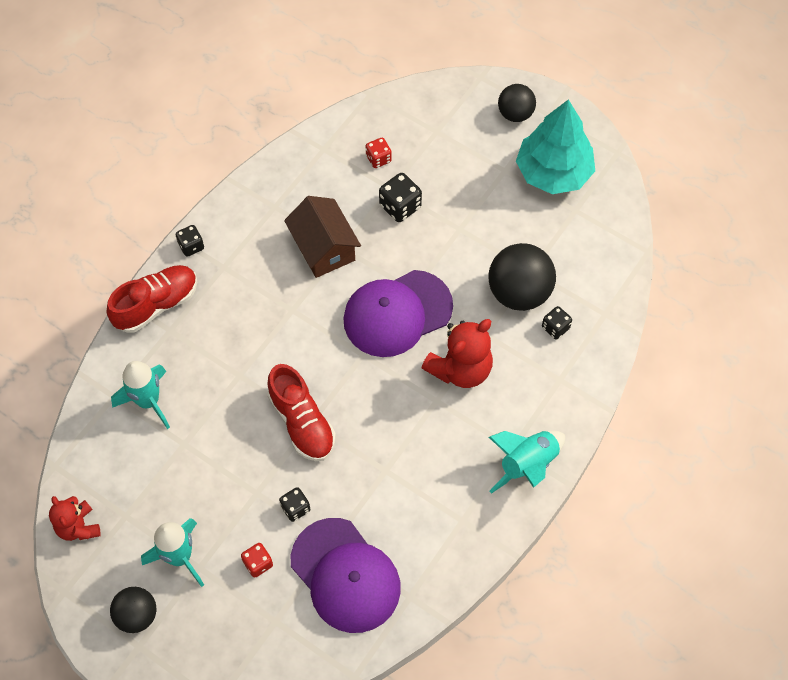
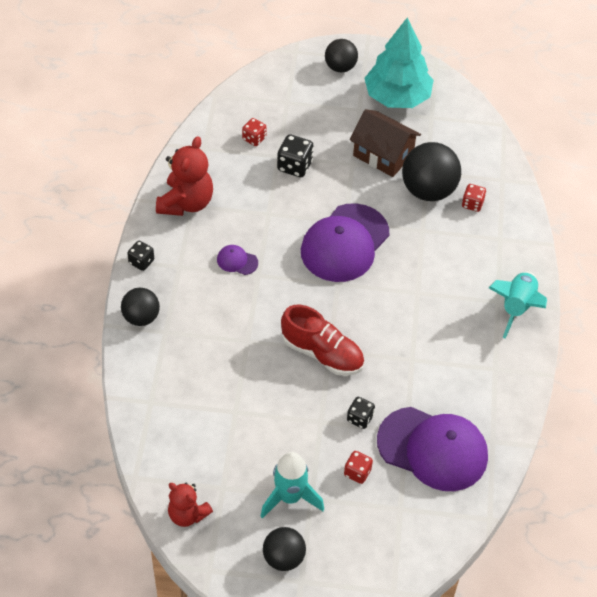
camera: 30 degrees left, 10 degrees down
(148, 401) = (183, 393): turquoise rocket -> none
(156, 305) = (141, 317): red shoe -> black ball
(281, 286) = (237, 261): none -> purple cap
(324, 248) = (253, 220): brown house -> brown house (383, 155)
(460, 369) = (420, 262): red teddy bear -> red teddy bear (186, 203)
(555, 328) = (472, 204): black dice -> red dice

